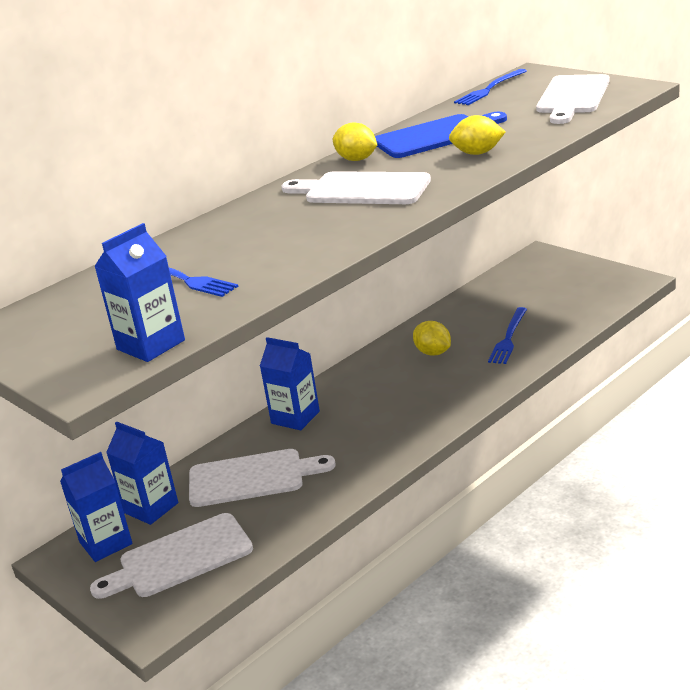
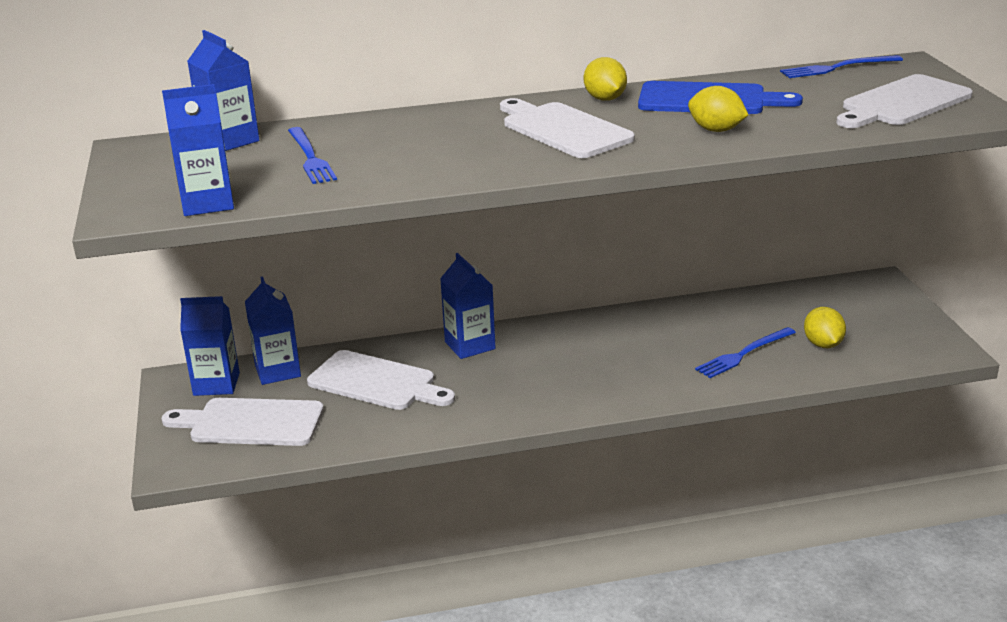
camera: 30 degrees right, 0 degrees up
(80, 293) = (230, 141): none -> blue carton
(433, 353) = (656, 338): yellow lemon -> yellow lemon (823, 344)

